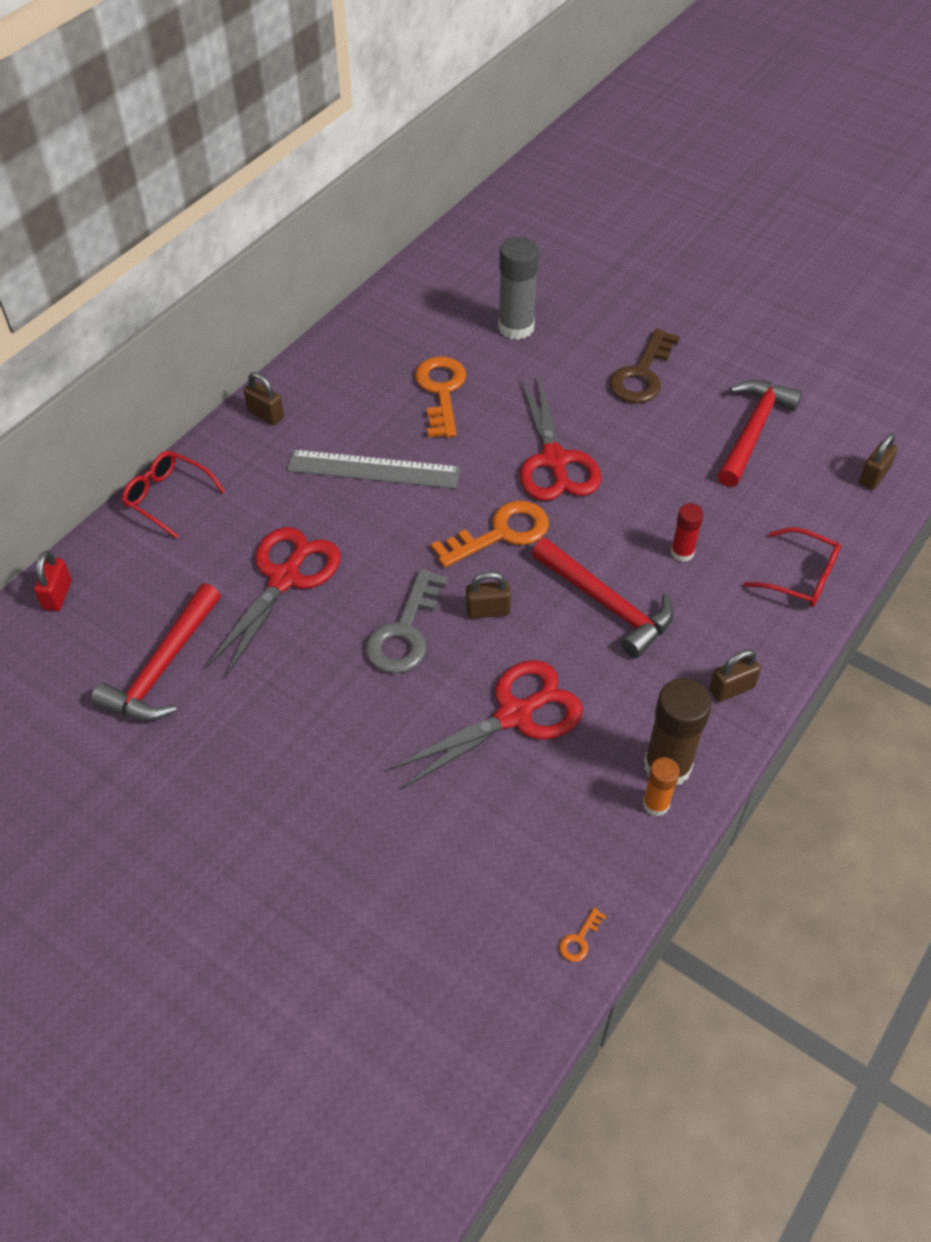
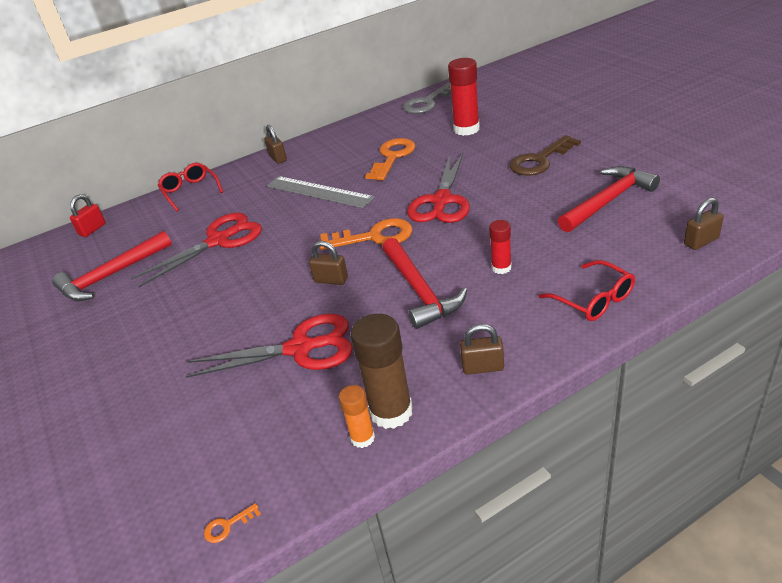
camera: 30 degrees right, 15 degrees down
(405, 631) = (267, 282): grey key -> grey key (427, 102)
(516, 327) = (466, 129): grey glue stick -> red glue stick

